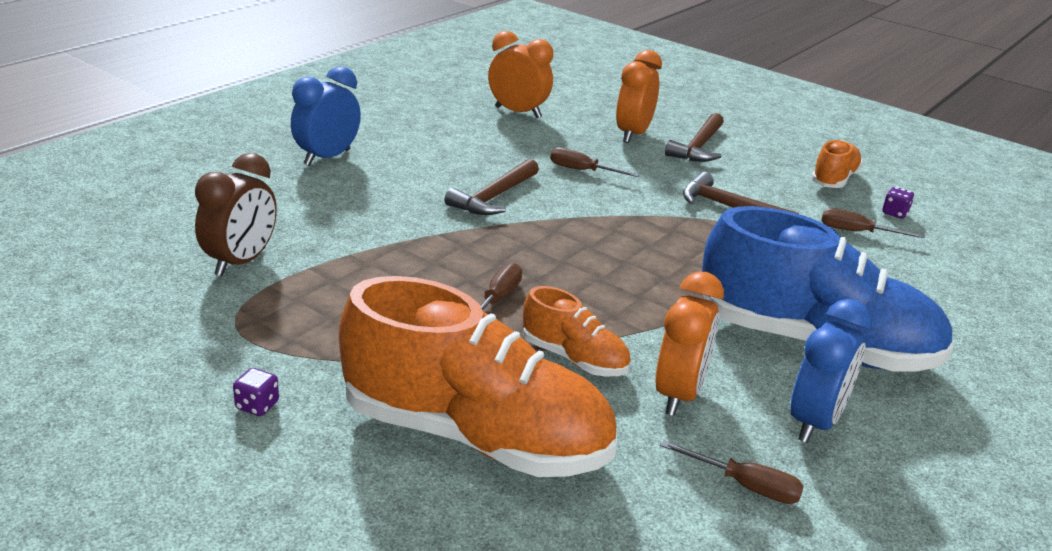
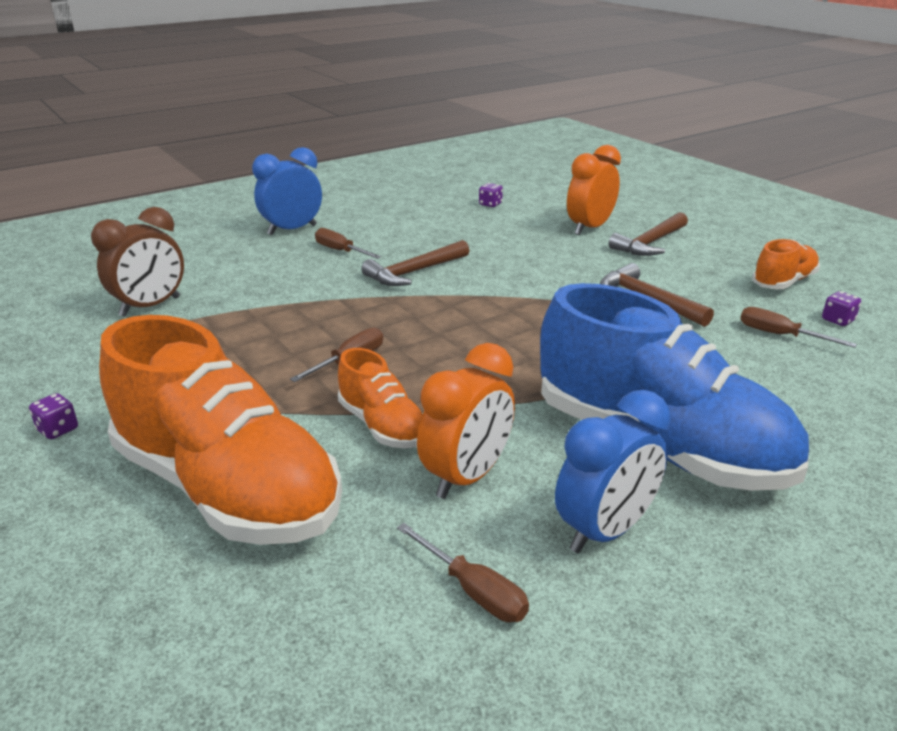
camera: 20 degrees right, 0 degrees up
(518, 112) = (490, 204): orange clock -> purple dice
(582, 171) = (516, 256): brown screwdriver -> brown screwdriver (340, 251)

